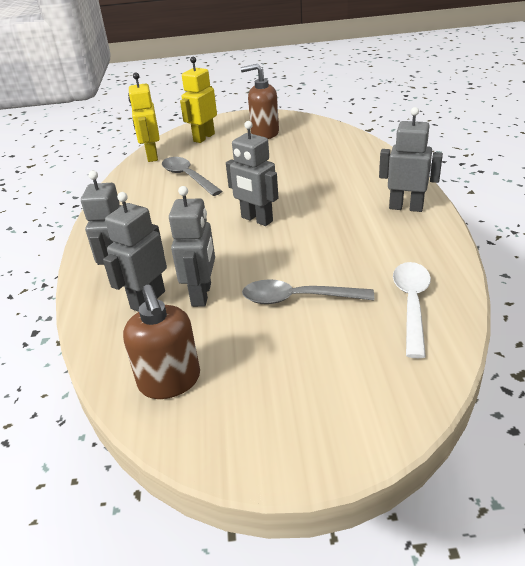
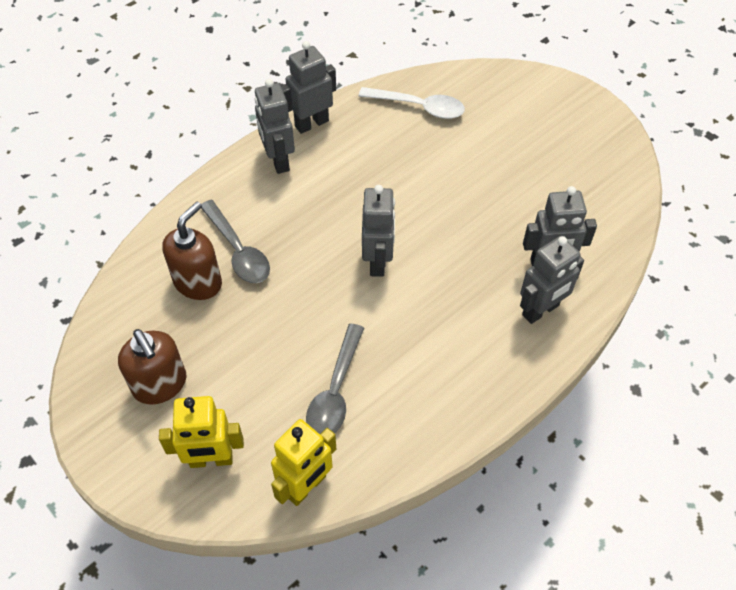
camera: 130 degrees left, 20 degrees up
(170, 381) = (601, 190): brown soap dispenser -> brown soap dispenser (198, 282)
(202, 294) = (511, 231): grey robot -> grey robot (311, 123)
(298, 298) = (464, 169): grey spoon -> grey spoon (238, 250)
(412, 305) = (418, 107): white spoon -> white spoon turned 135 degrees counterclockwise

